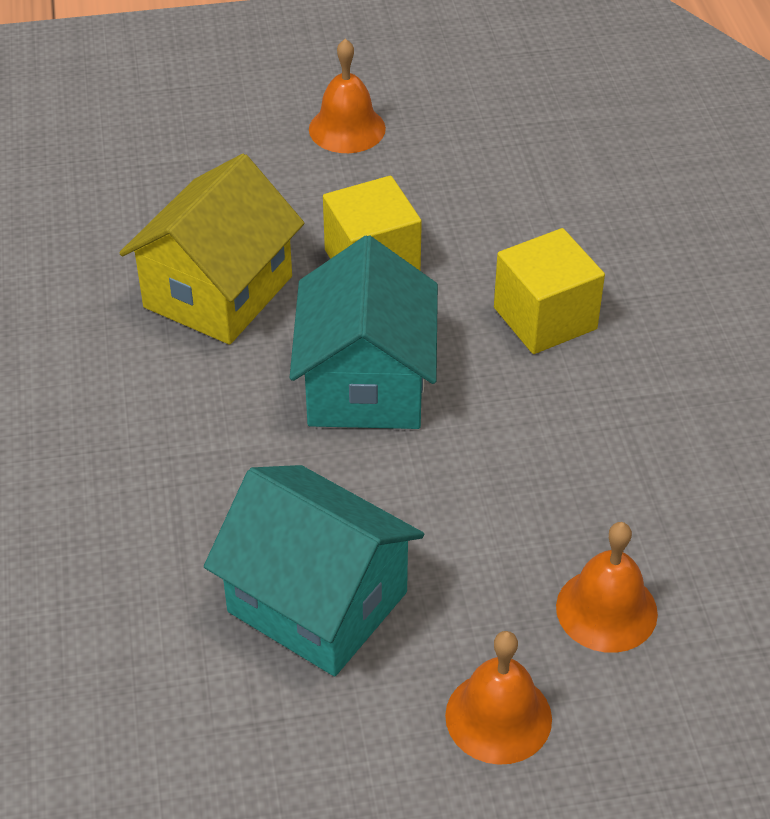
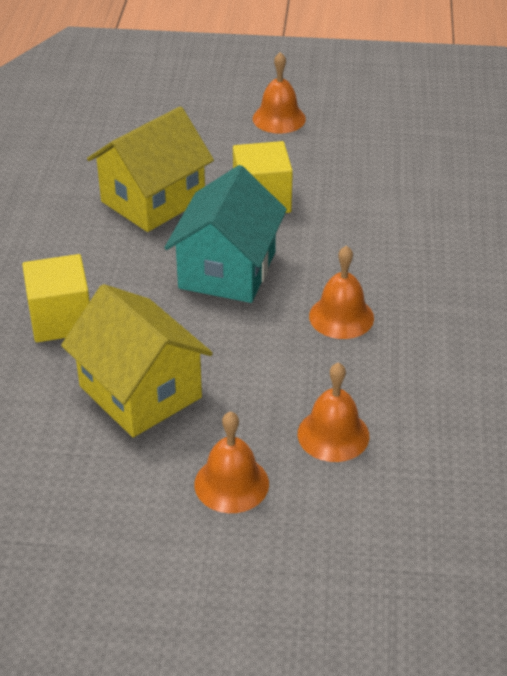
camera: 15 degrees right, 5 degrees down
(317, 602) = (140, 392): turquoise house -> yellow house
(545, 318) = (366, 252): yellow cube -> yellow cube (61, 319)
(549, 425) = (341, 316): none -> orange bell

